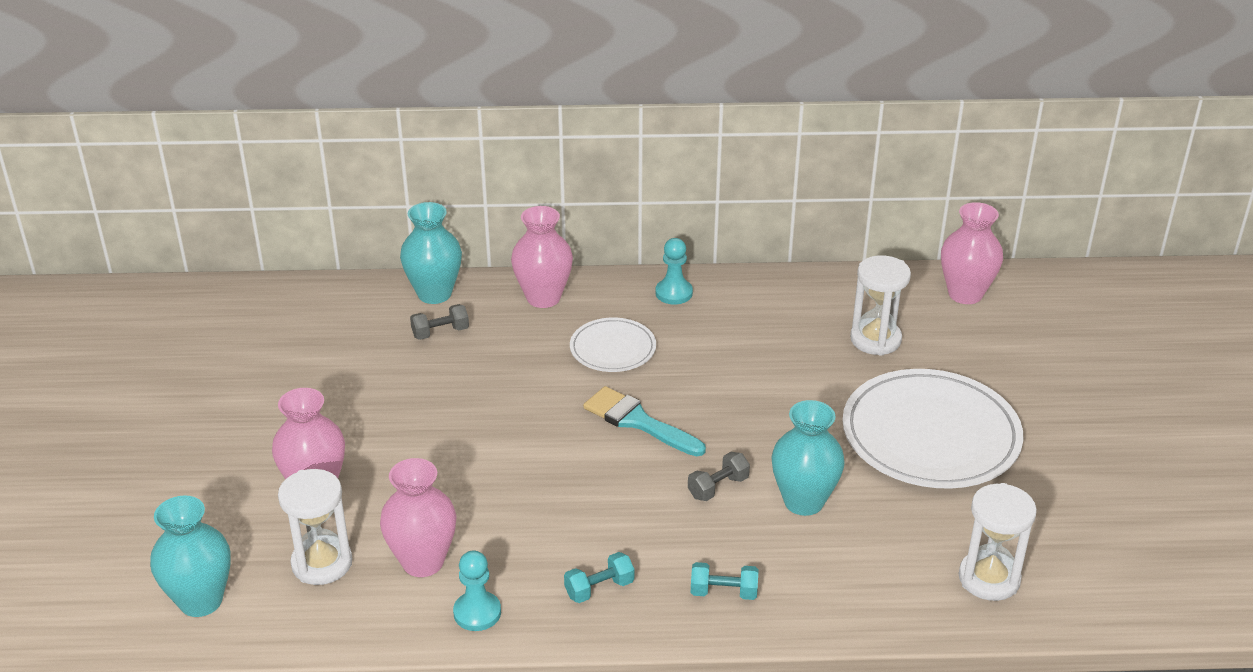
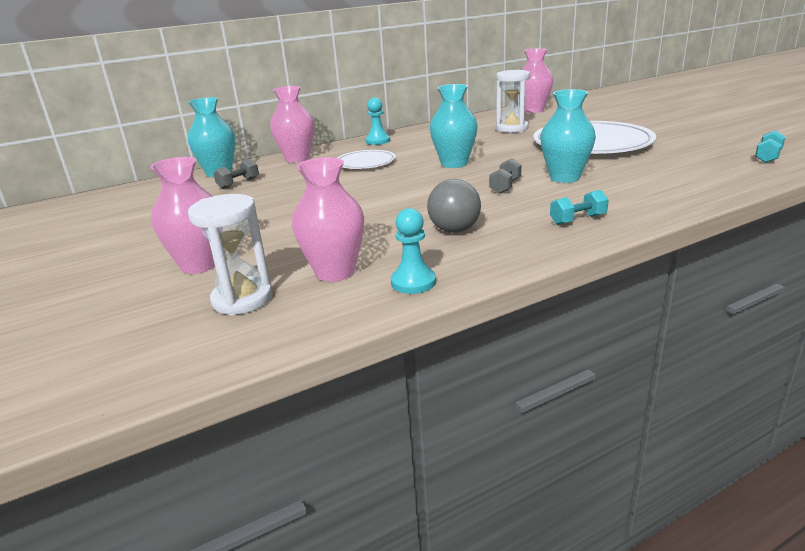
camera: 25 degrees left, 10 degrees down
(201, 601) = (129, 360): turquoise vase -> turquoise vase (454, 164)
(585, 548) = (454, 230): none -> grey ball
(599, 589) = (492, 243): turquoise dumbbell -> turquoise dumbbell (768, 157)
(638, 421) = (418, 179): turquoise brush -> none
(989, 579) = (714, 172): white hourglass -> none

